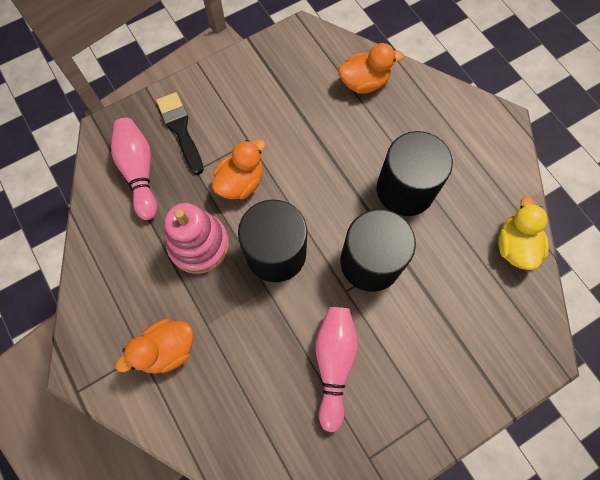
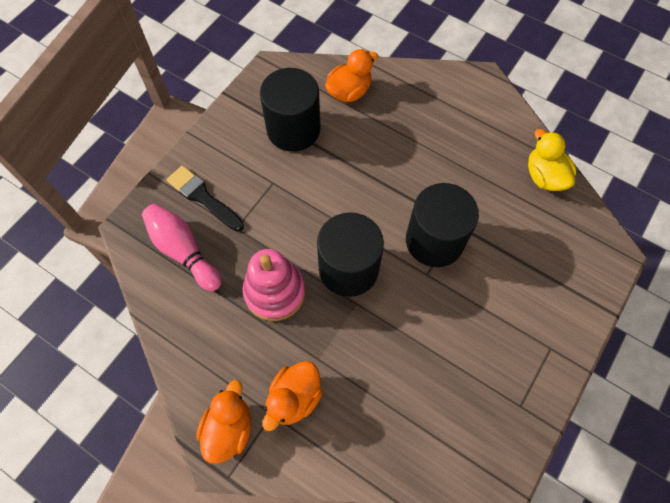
camera: 25 degrees left, 5 degrees down
(241, 182) = (284, 221): orange duck -> orange duck (229, 428)
(334, 363) = (449, 340): pink bowling pin -> none
(405, 189) = (431, 167): black cylinder -> black cylinder (293, 129)

